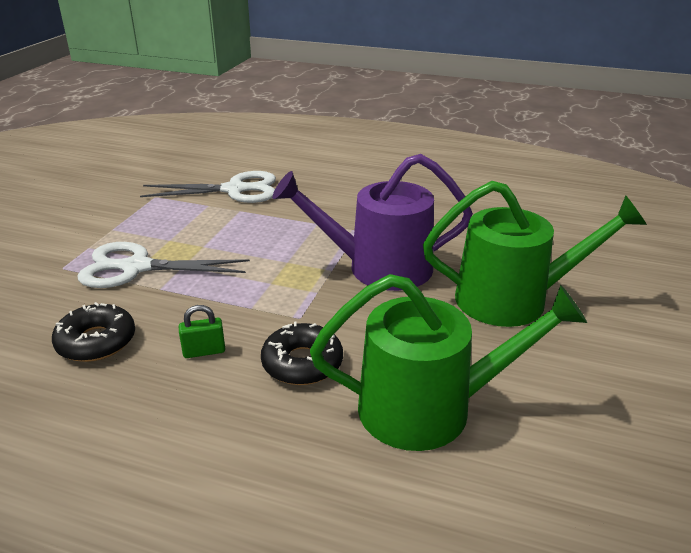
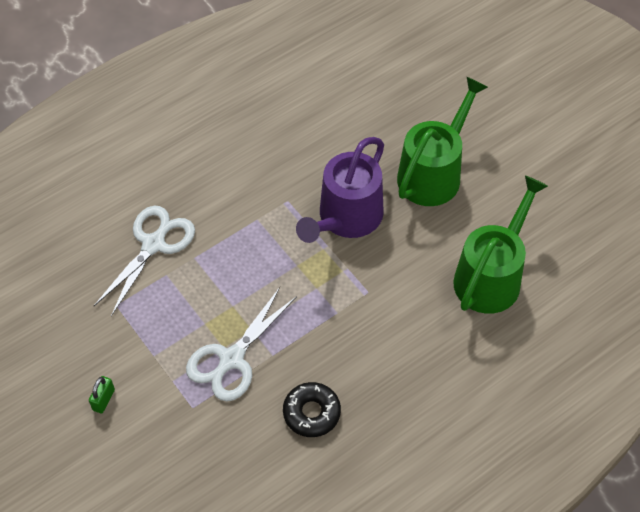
camera: 55 degrees left, 25 degrees up
(204, 351) = (366, 358): green padlock -> green padlock (104, 400)
(302, 363) = (414, 313): black donut -> none

